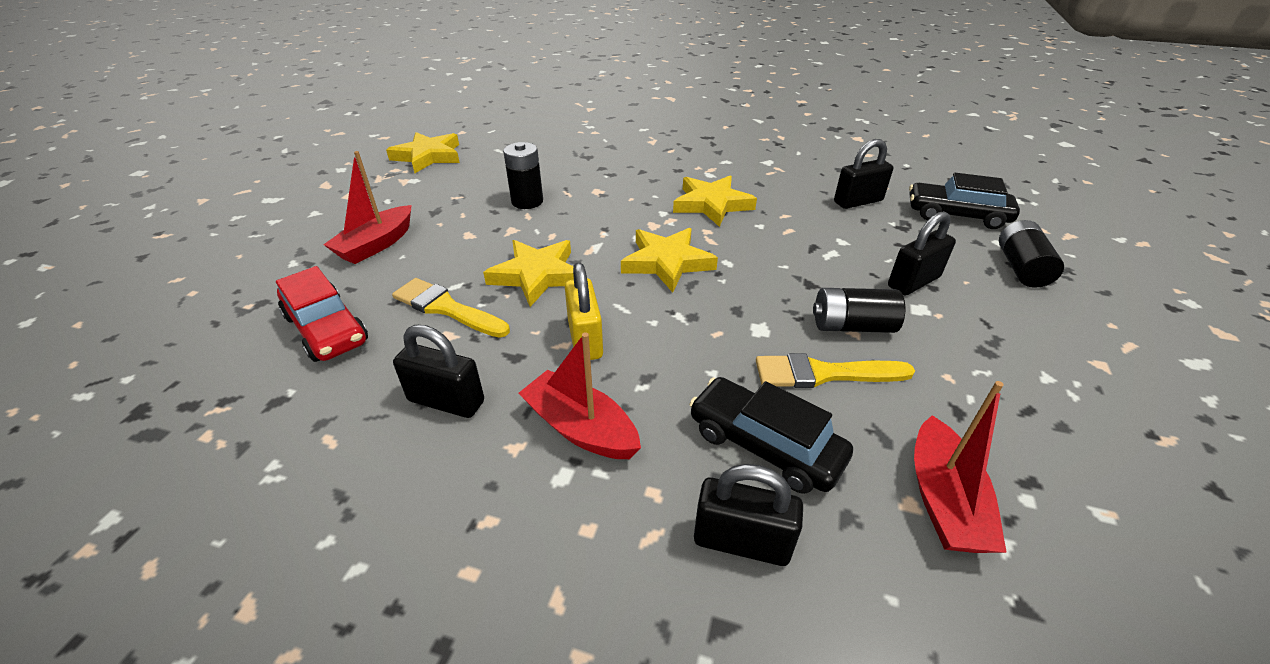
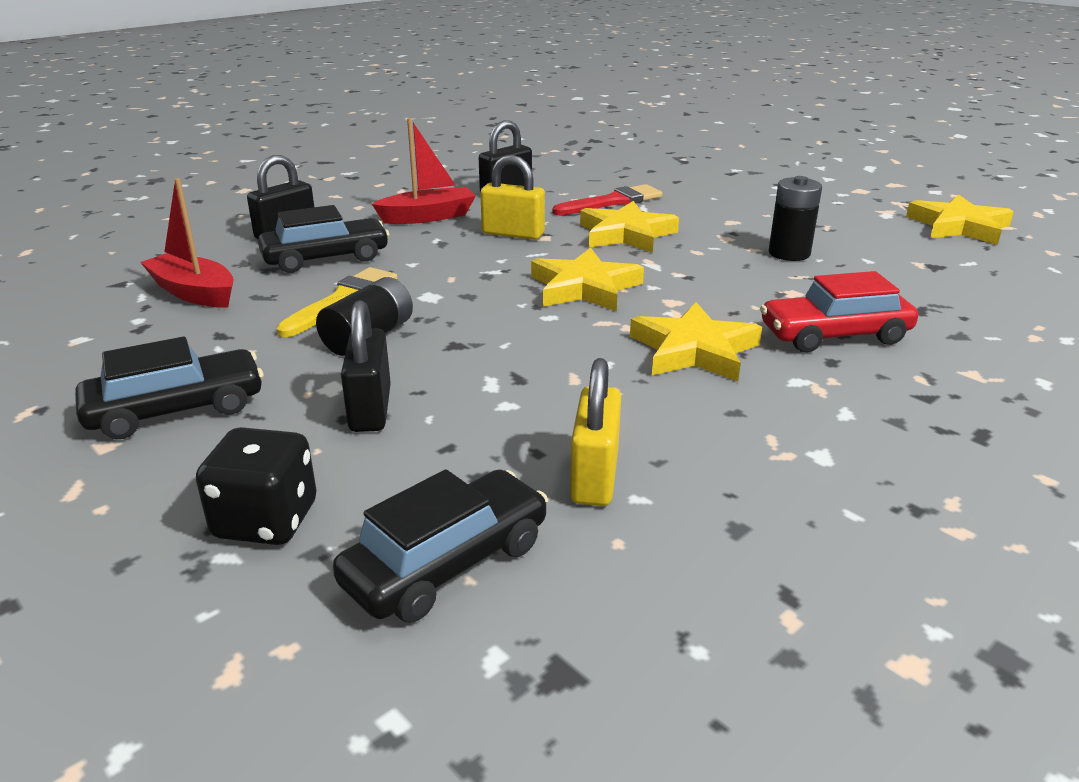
camera: 120 degrees right, 10 degrees down
(326, 329) = (627, 173): red car -> red car (834, 335)
(376, 245) = (742, 191): red boat -> none
(446, 308) = (612, 202): yellow brush -> red brush
(858, 201) = (594, 477): black padlock -> yellow padlock
(1021, 268) = (266, 520): black battery -> black dice
(1037, 359) = (176, 410): none -> black car

